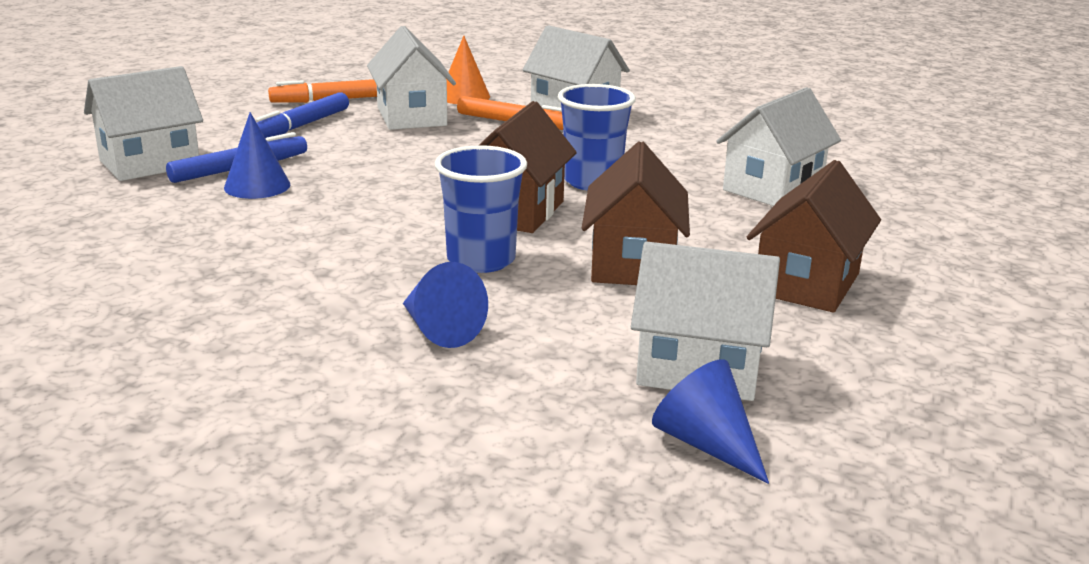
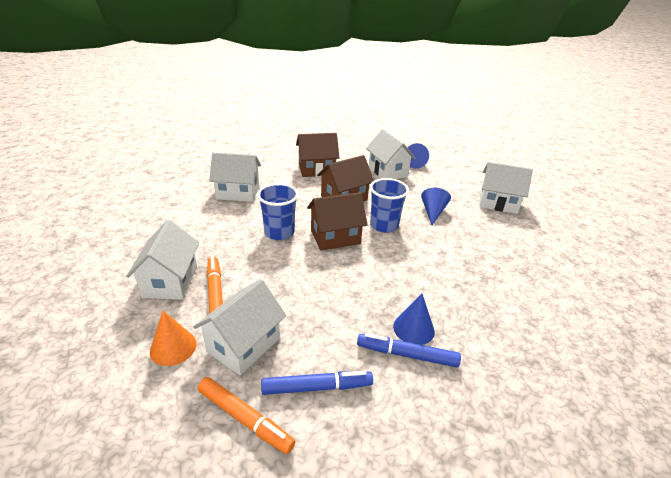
camera: 130 degrees left, 10 degrees up
(150, 163) = (454, 406): white house -> white house (498, 203)

